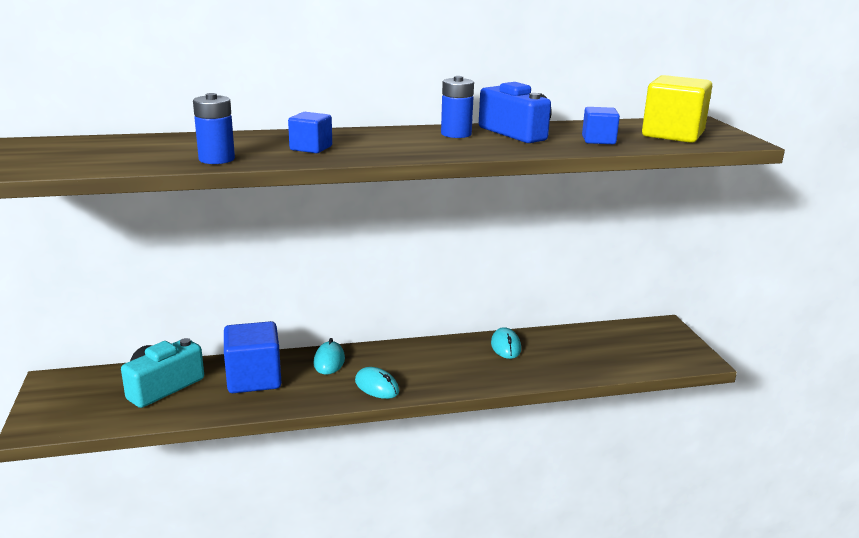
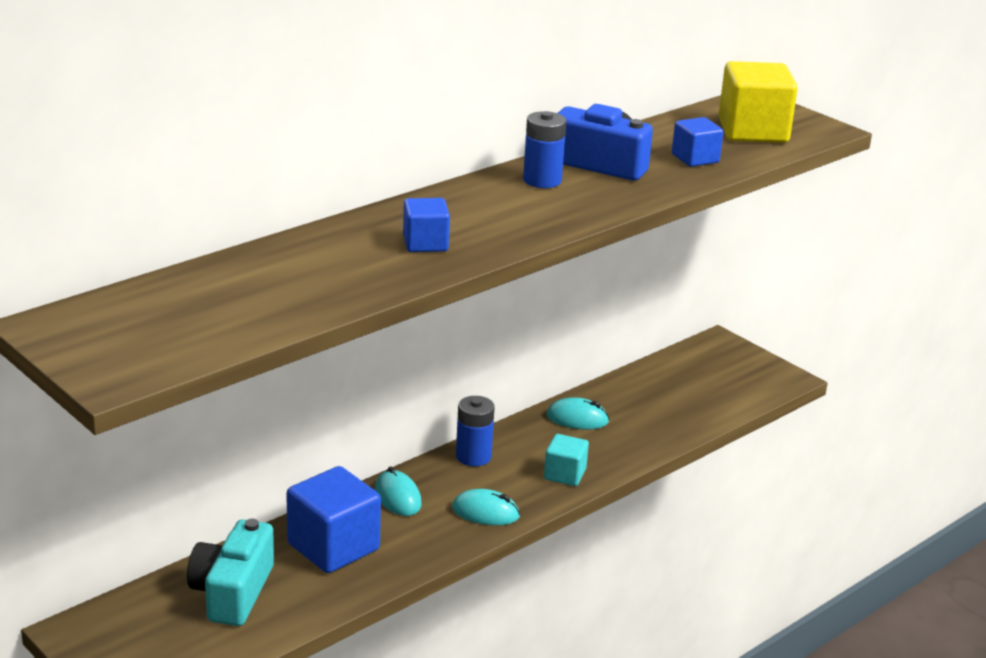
camera: 30 degrees left, 5 degrees up
(216, 159) = (353, 288): blue battery -> blue battery (473, 456)
(459, 378) = (565, 474): none -> turquoise cube
(505, 346) = (577, 419): turquoise mouse -> turquoise mouse turned 45 degrees counterclockwise

